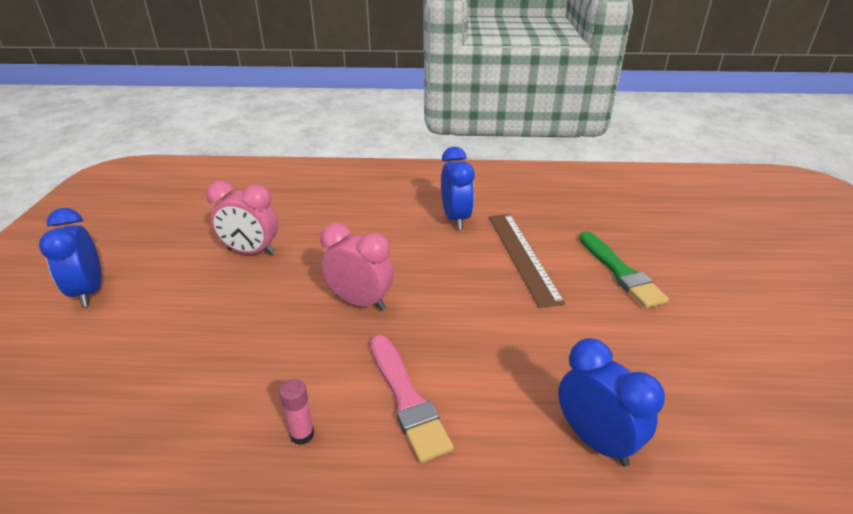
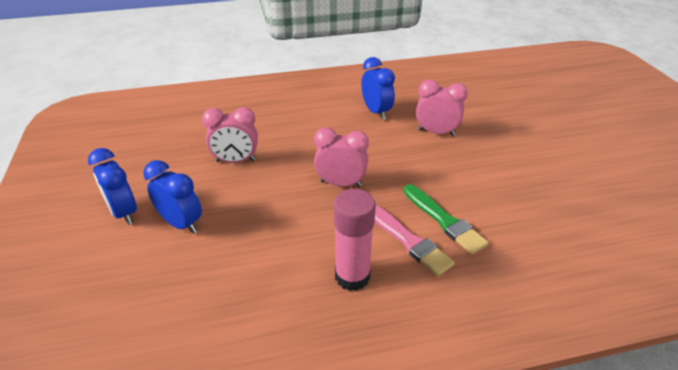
camera: 15 degrees left, 5 degrees up
(302, 434) = (352, 276): pink glue stick -> pink glue stick, size x2.14
(522, 256) = (436, 132): brown ruler -> pink clock
(595, 440) = (534, 241): blue clock -> blue clock (181, 223)
(620, 272) = (505, 133): green brush -> green brush (444, 220)

